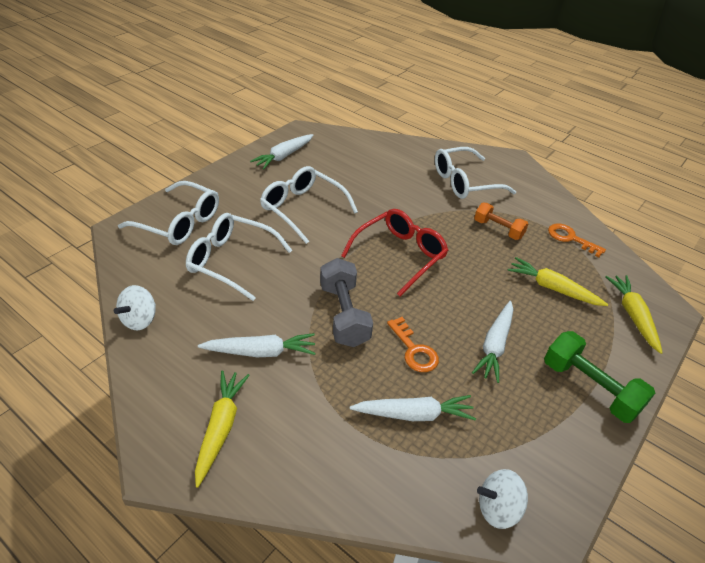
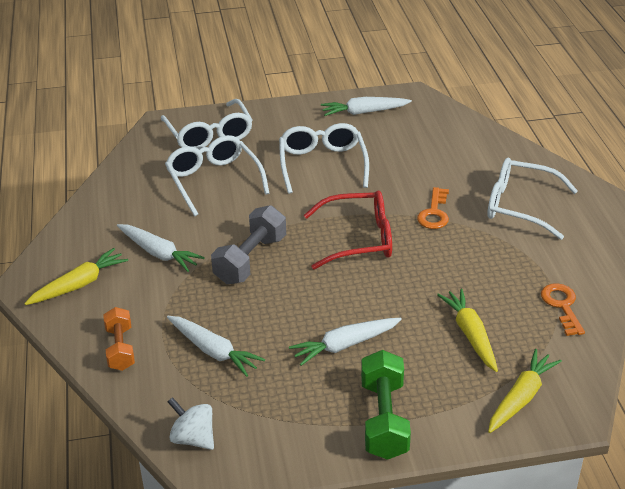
camera: 45 degrees right, 5 degrees down
(139, 320) = (105, 192): white spinning top -> none
(414, 350) = (272, 312): orange key -> orange key (434, 213)
(498, 229) = (491, 262): orange dumbbell -> orange dumbbell (120, 349)

